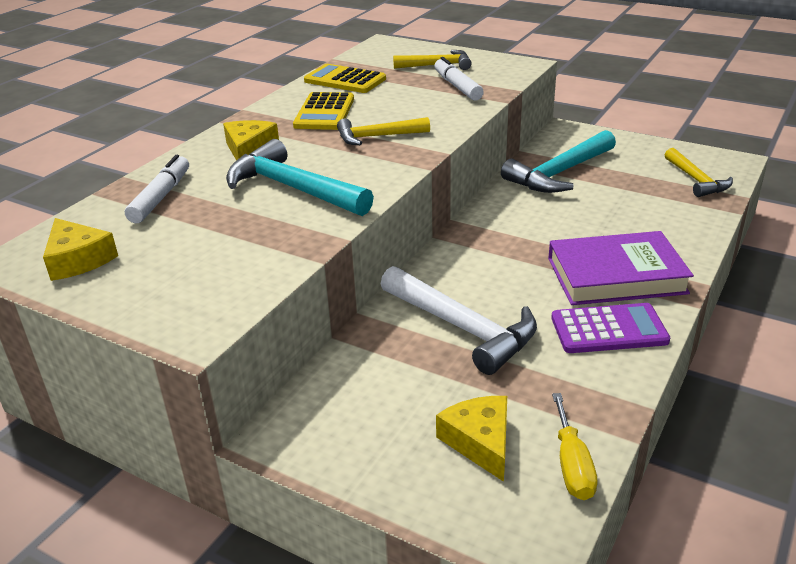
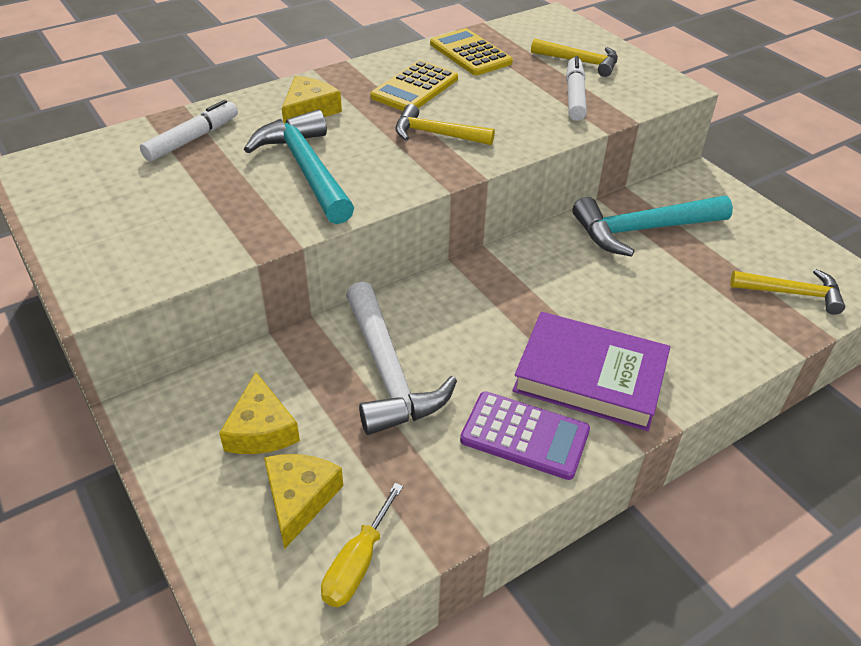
camera: 25 degrees right, 10 degrees up
(78, 259) = (76, 182): yellow cheese -> yellow cheese (261, 429)
(696, 180) = (791, 293): yellow hammer -> yellow hammer turned 90 degrees counterclockwise

